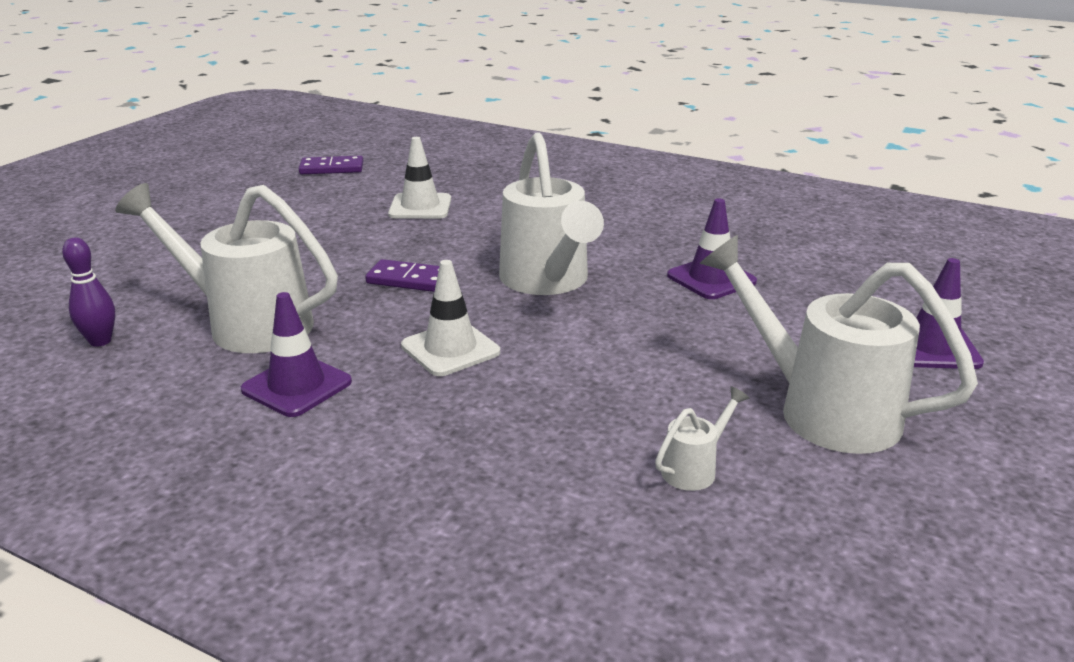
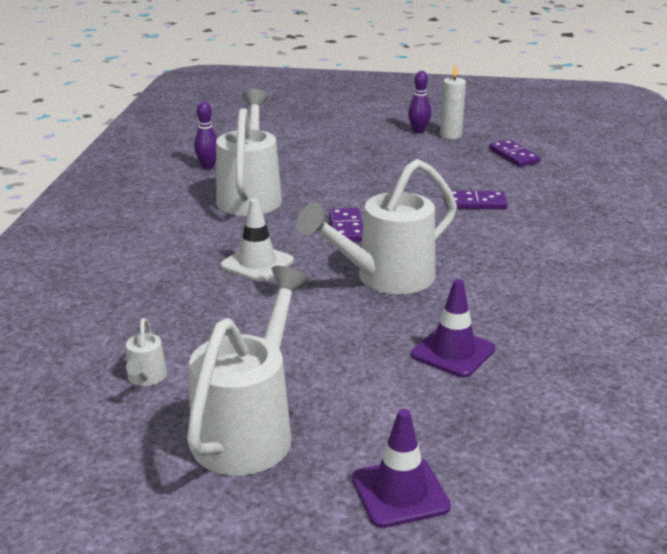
camera: 70 degrees right, 0 degrees up
(198, 194) = (418, 131): none -> purple bowling pin
(237, 183) = (450, 135): none -> white candle
(297, 386) = (187, 228): purple traffic cone -> none
(420, 207) = (476, 203): white traffic cone -> purple domino
(694, 469) = (146, 378): white watering can -> white watering can turned 60 degrees clockwise

